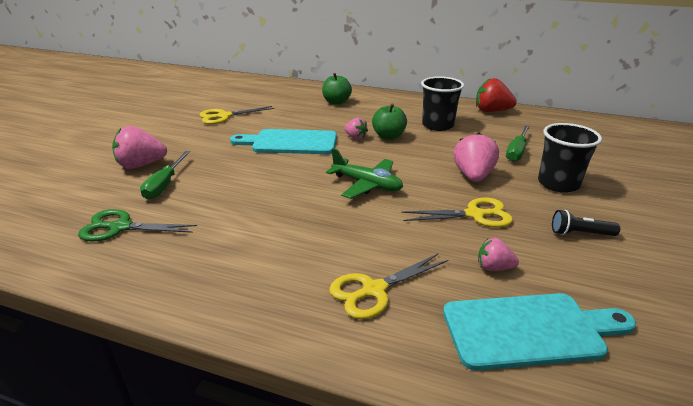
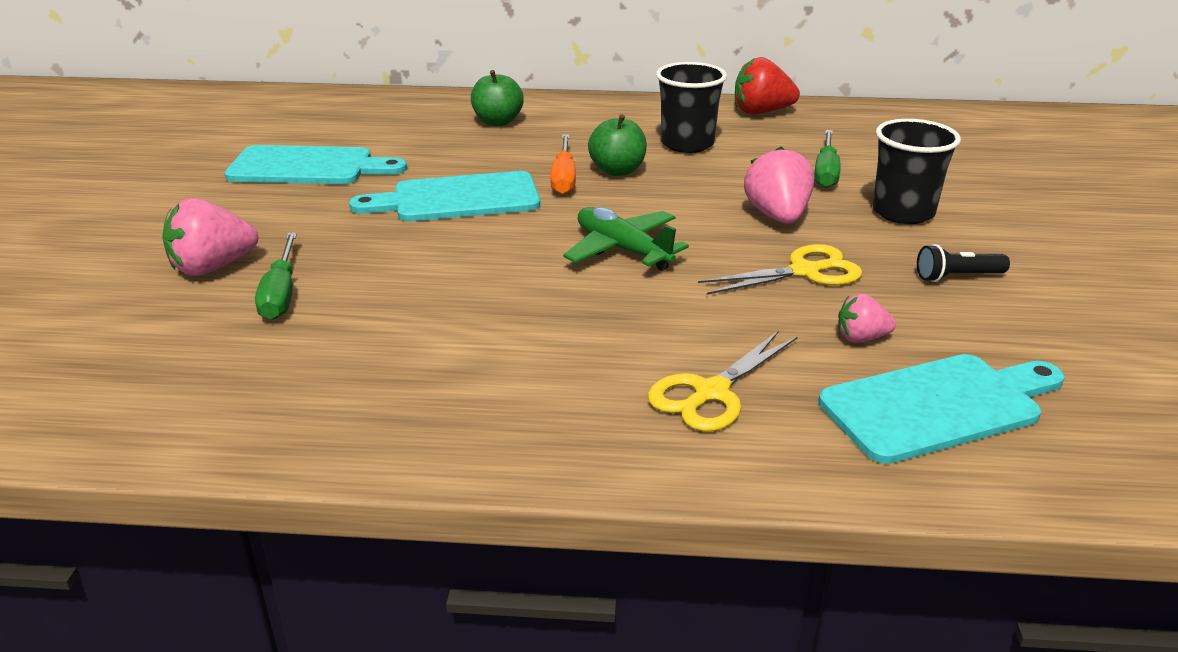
camera: 15 degrees left, 0 degrees up
(120, 227) = (251, 369): green scissors -> none
(224, 116) = (308, 167): yellow scissors -> turquoise cutting board
(355, 137) = (564, 178): pink strawberry -> orange screwdriver
(367, 185) = (623, 250): green plane -> green plane turned 150 degrees counterclockwise

